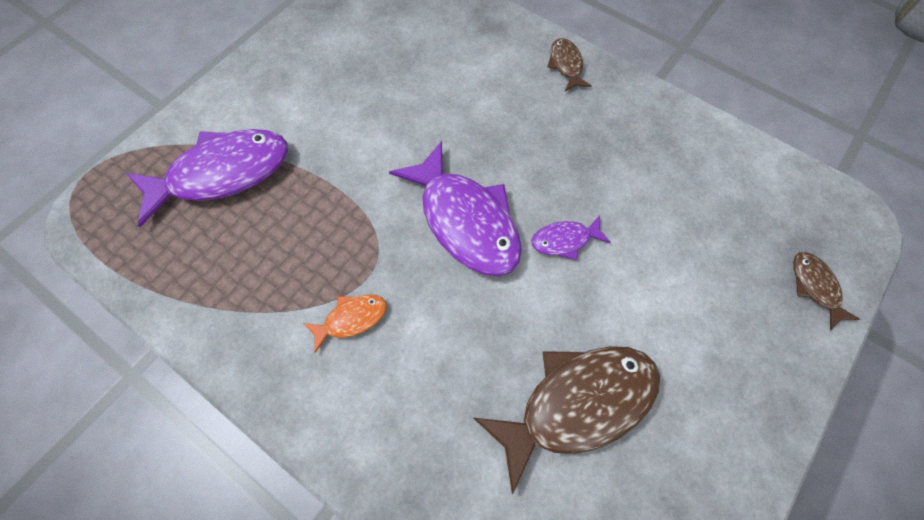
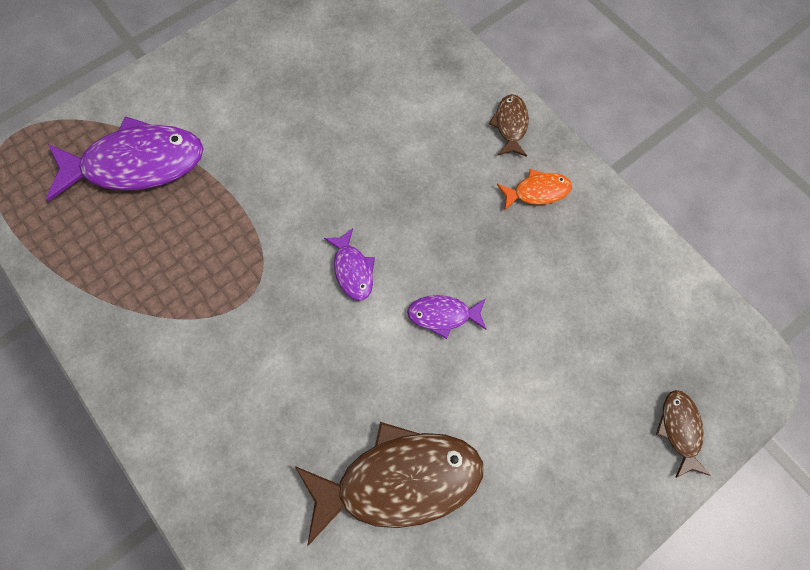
camera: 15 degrees right, 5 degrees up
(351, 319) = (215, 340): orange fish -> orange fish (537, 191)
(466, 221) = (353, 270): purple fish -> purple fish, size x0.47

